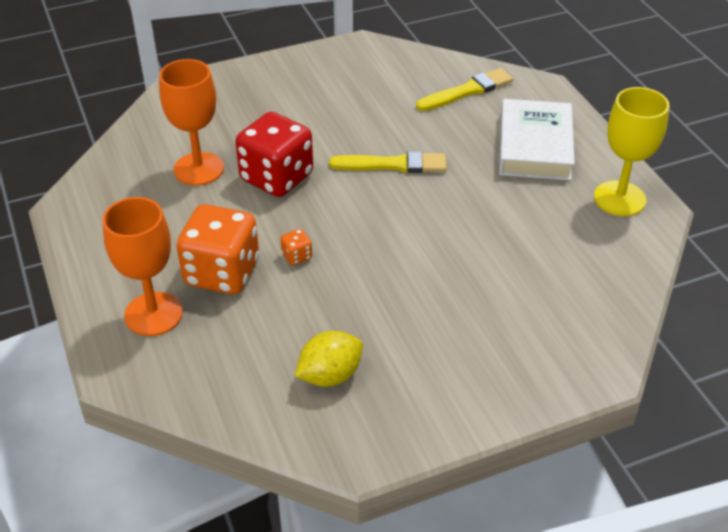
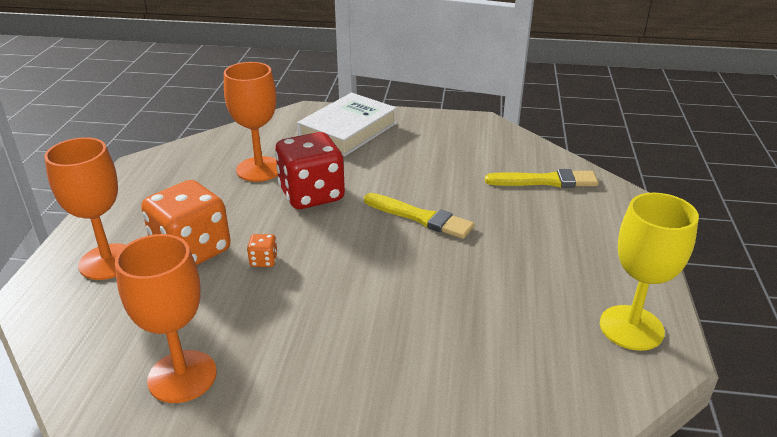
camera: 30 degrees right, 10 degrees down
(330, 375) = (182, 376): yellow lemon -> orange goblet
(534, 146) = (574, 247): white book -> white book (348, 131)

